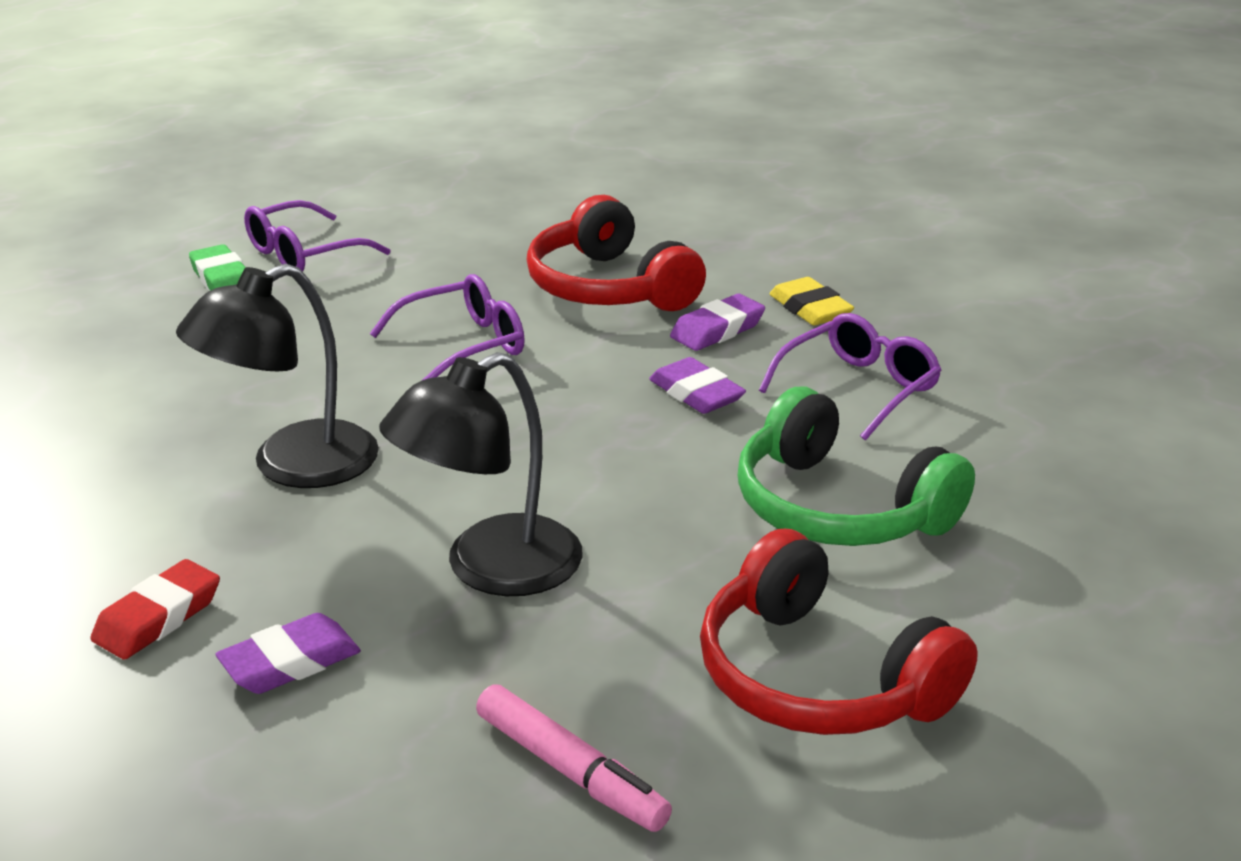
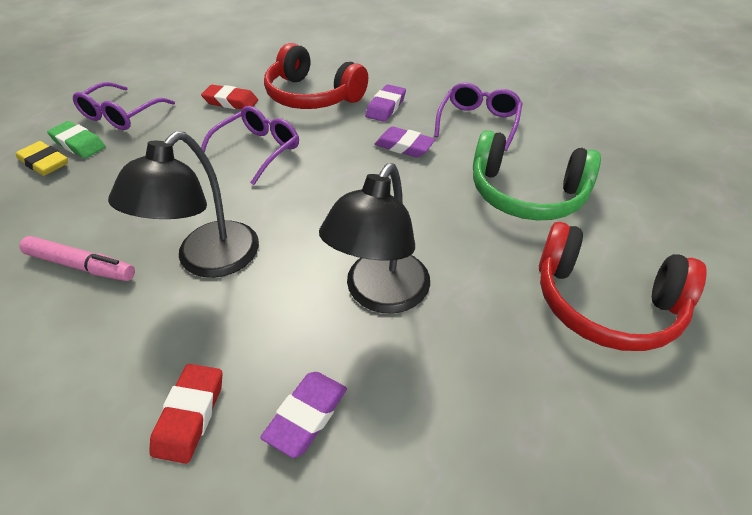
camera: 25 degrees left, 15 degrees up
(475, 269) = (231, 102): none -> red eraser
(570, 771) = (535, 427): pink marker -> pink marker (81, 266)
(810, 309) = (420, 85): yellow eraser -> yellow eraser (44, 163)

